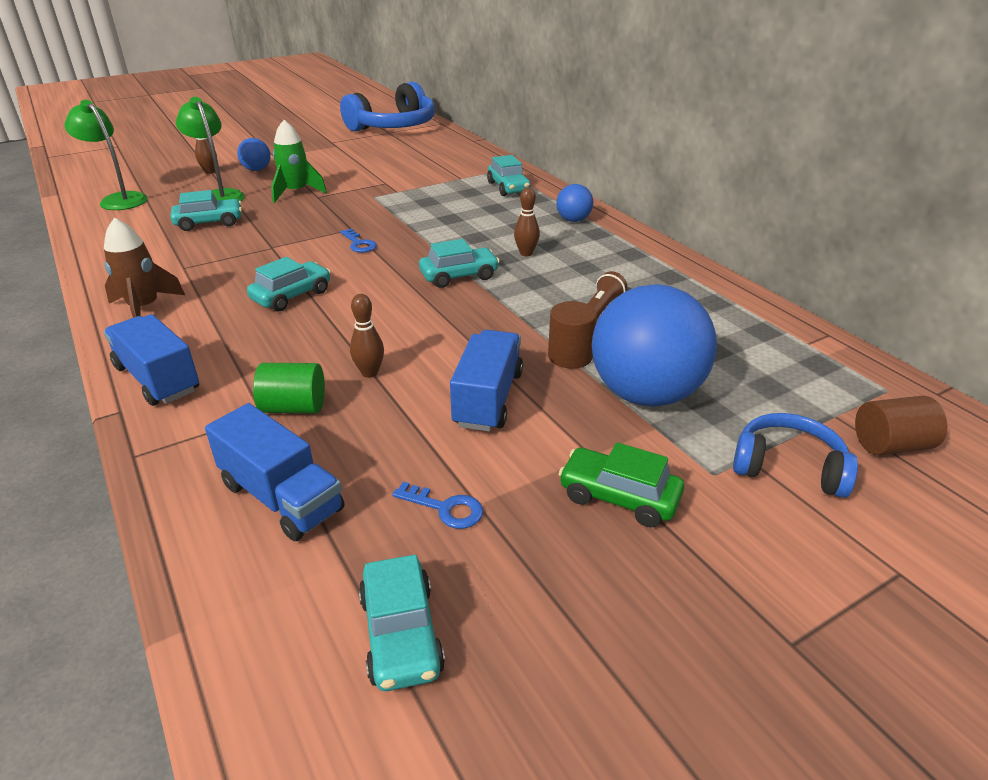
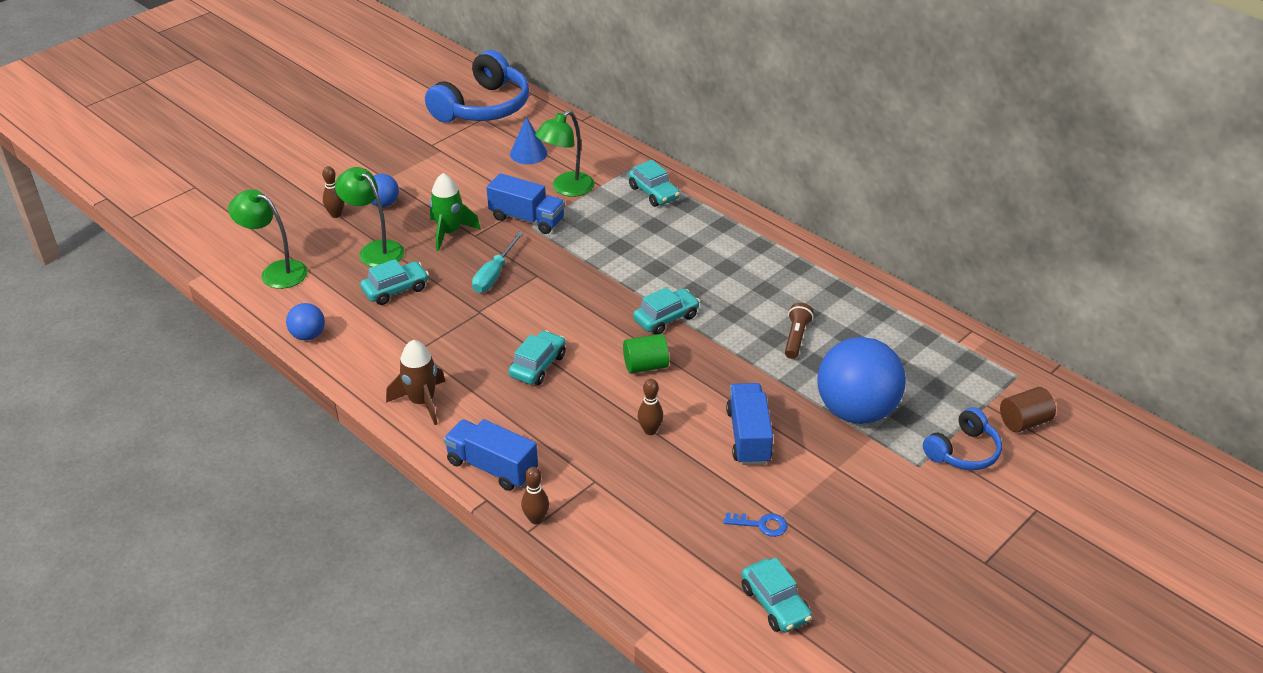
camera: 15 degrees left, 5 degrees up
(282, 497) = (652, 539): blue truck -> blue truck (527, 219)
(294, 407) = (613, 471): green cylinder -> green cylinder (645, 366)
(311, 223) = (494, 274): none -> turquoise screwdriver
(359, 244) = (556, 294): blue key -> none
(410, 154) = (528, 153): none -> blue cone
(427, 177) = (566, 189): none -> green lamp
(526, 253) = (710, 281): brown bowling pin -> brown bowling pin (536, 519)
(570, 356) = (791, 387): brown cylinder -> none
(573, 220) = (733, 230): blue ball -> blue ball (308, 335)
(619, 497) = (865, 494): green car -> none
(788, 467) = (963, 451): blue headphones -> blue headphones turned 135 degrees clockwise

